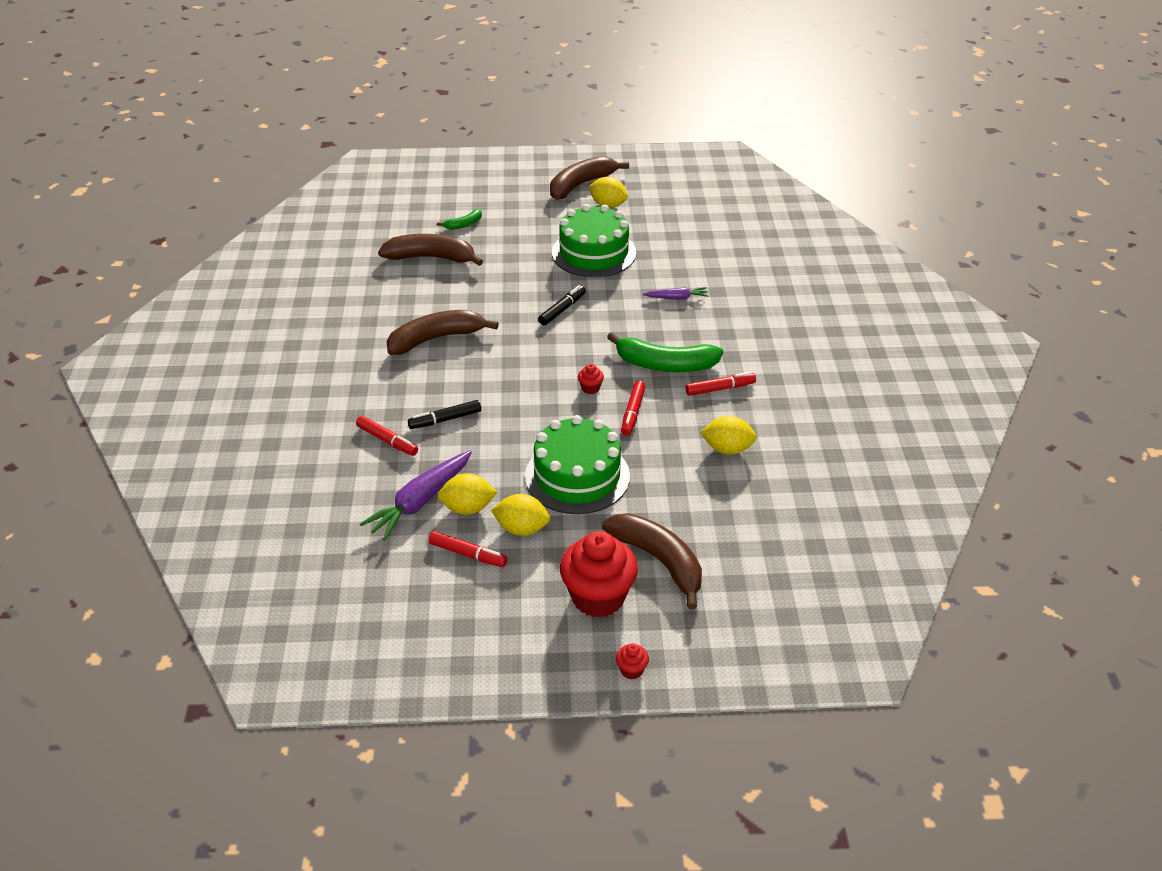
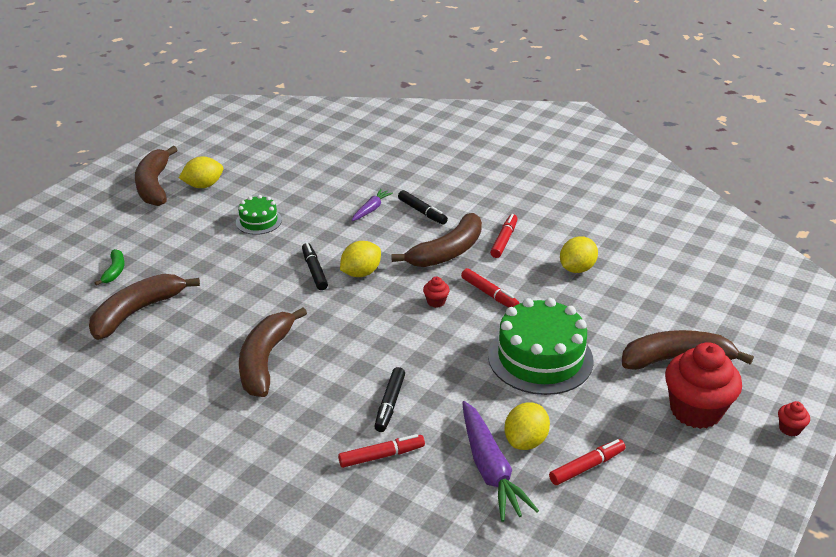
camera: 55 degrees left, 5 degrees down
(521, 529) = (580, 419): yellow lemon -> yellow lemon (361, 273)
(594, 253) = (258, 221): green cake -> green cake, size x0.52
(665, 364) = (447, 252): green banana -> brown banana
(706, 326) = (422, 212): none -> black marker

